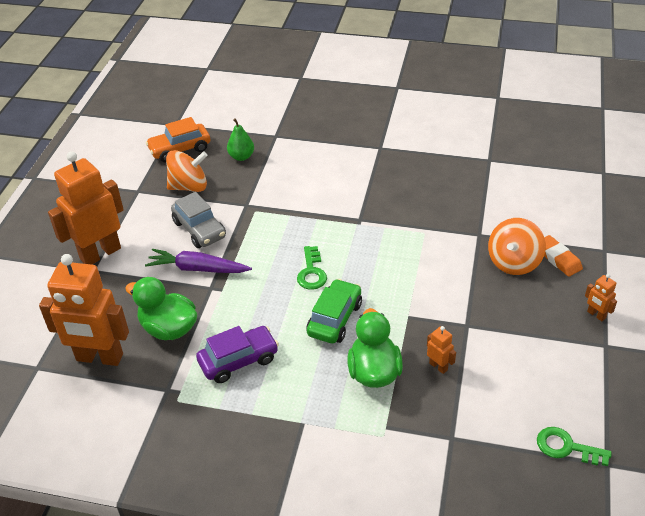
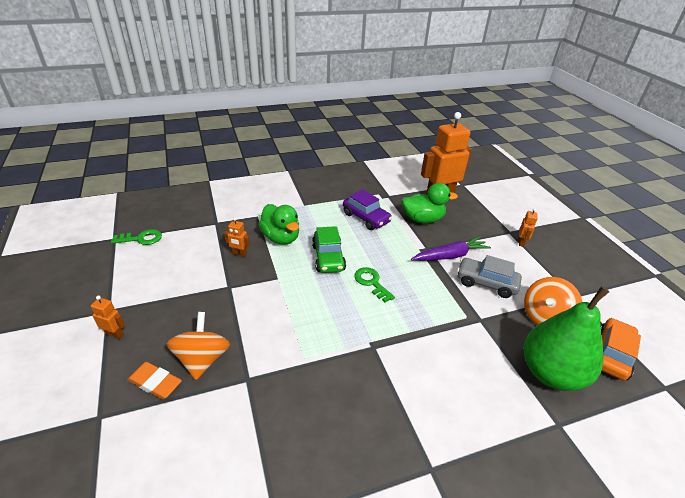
camera: 145 degrees right, 5 degrees down
(100, 253) = (521, 242): orange robot -> orange robot, size x0.42
(238, 360) = (366, 218): purple car -> purple car turned 75 degrees counterclockwise
(241, 157) = (551, 373): green pear -> green pear, size x2.14

